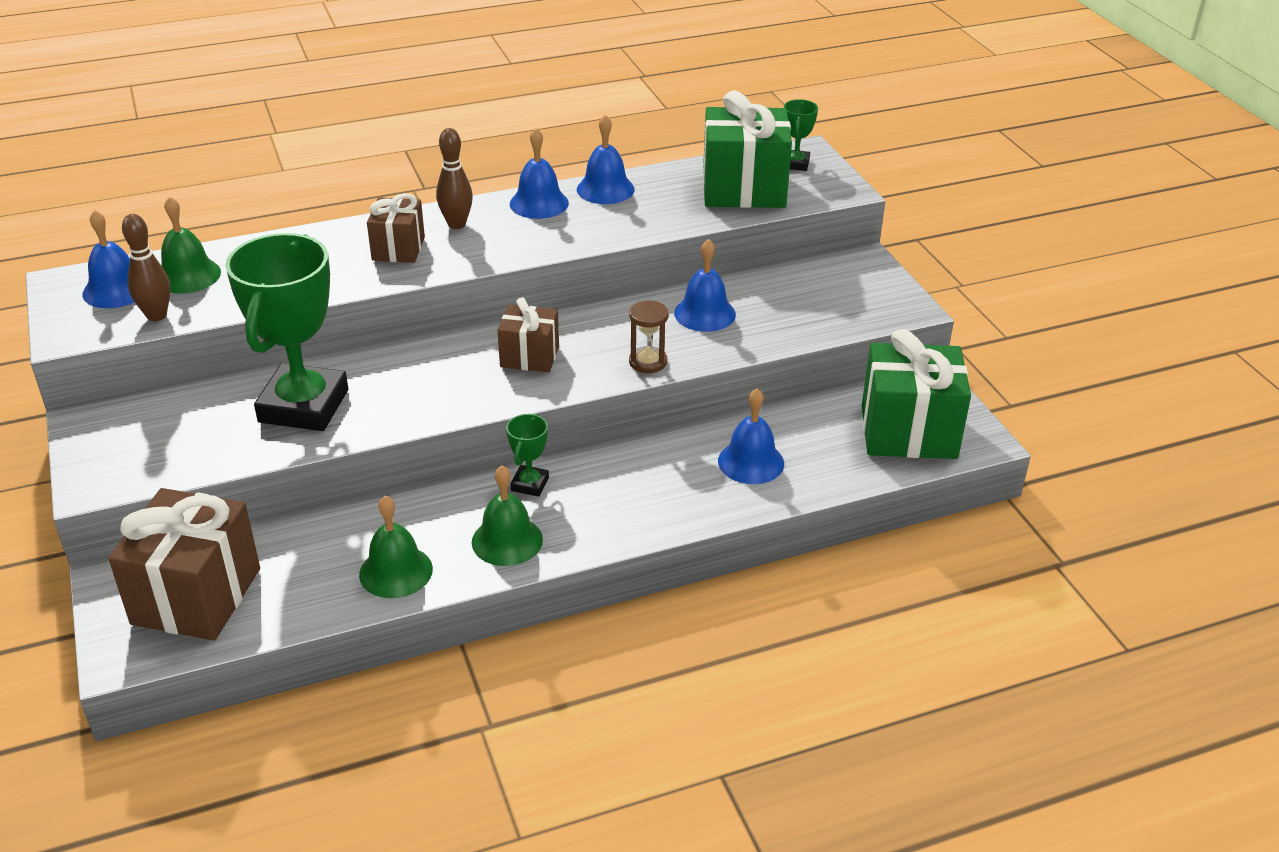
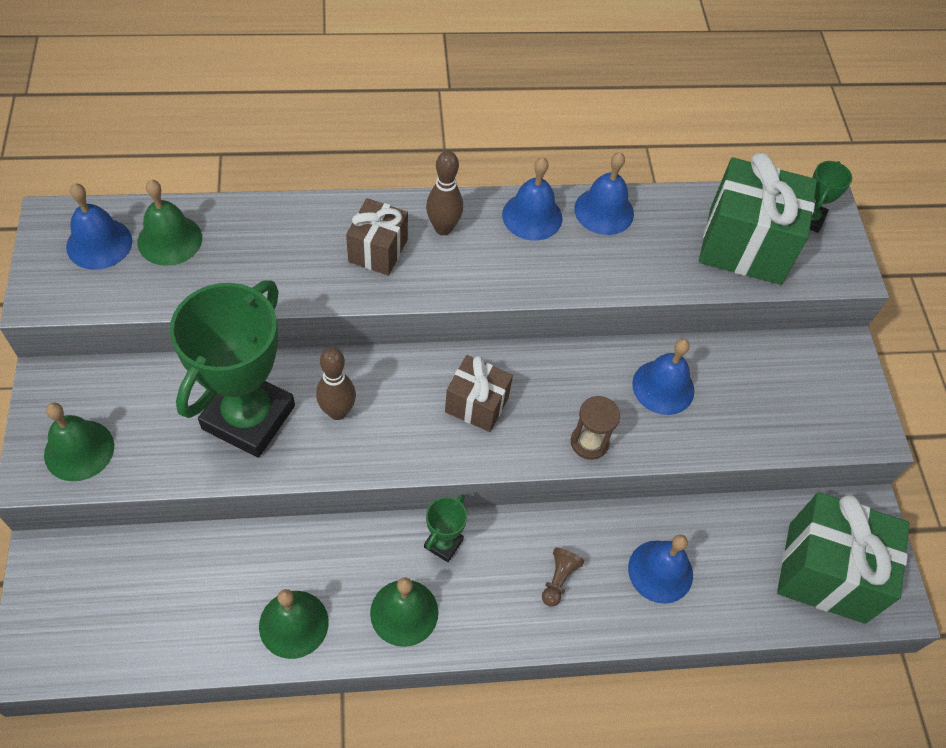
camera: 10 degrees right, 20 degrees up
(134, 460) = (79, 450): none -> green bell
(156, 316) = (127, 291): brown bowling pin -> brown bowling pin (337, 411)
(196, 596) = (111, 604): brown gift -> none
(653, 487) = (558, 579): none -> brown pawn

